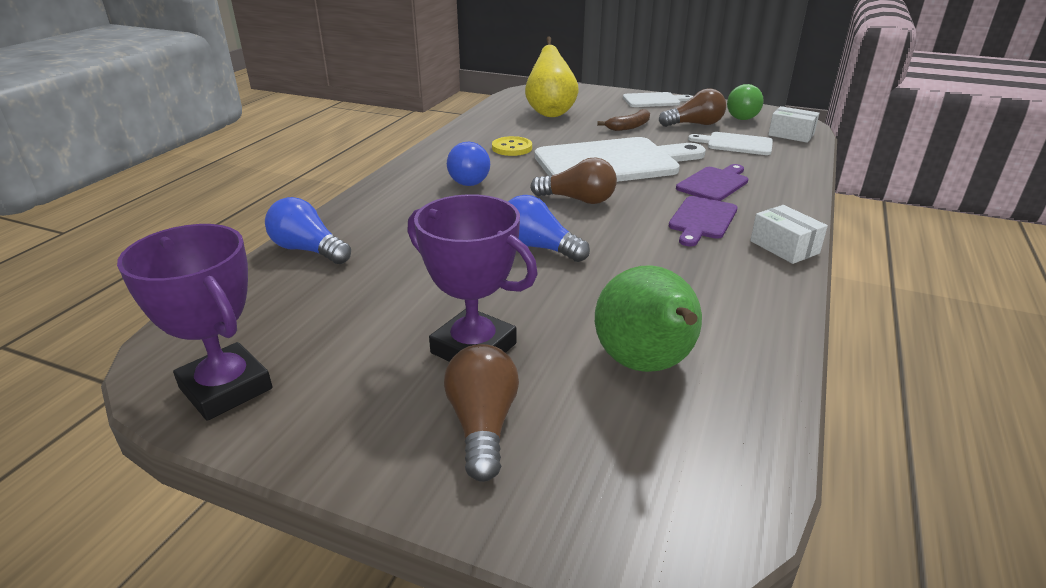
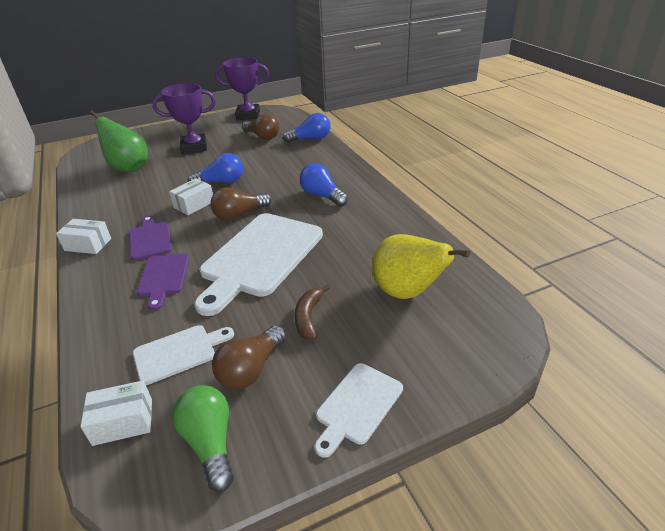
camera: 135 degrees right, 5 degrees up
(482, 425) = (166, 138): brown light bulb -> brown light bulb (262, 136)
(512, 148) = (349, 230): yellow button -> none
(611, 234) = (194, 205): none -> white box

